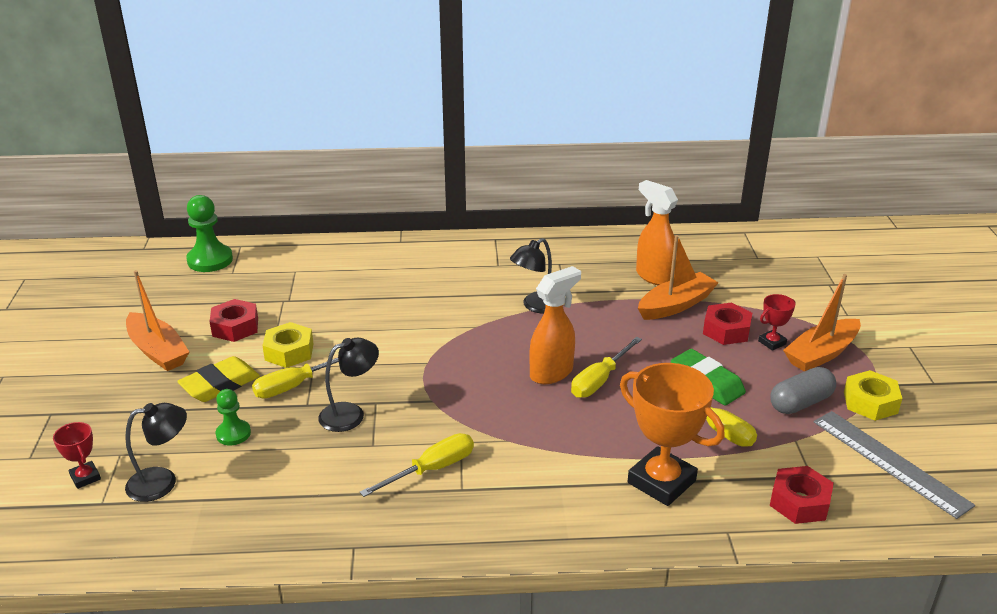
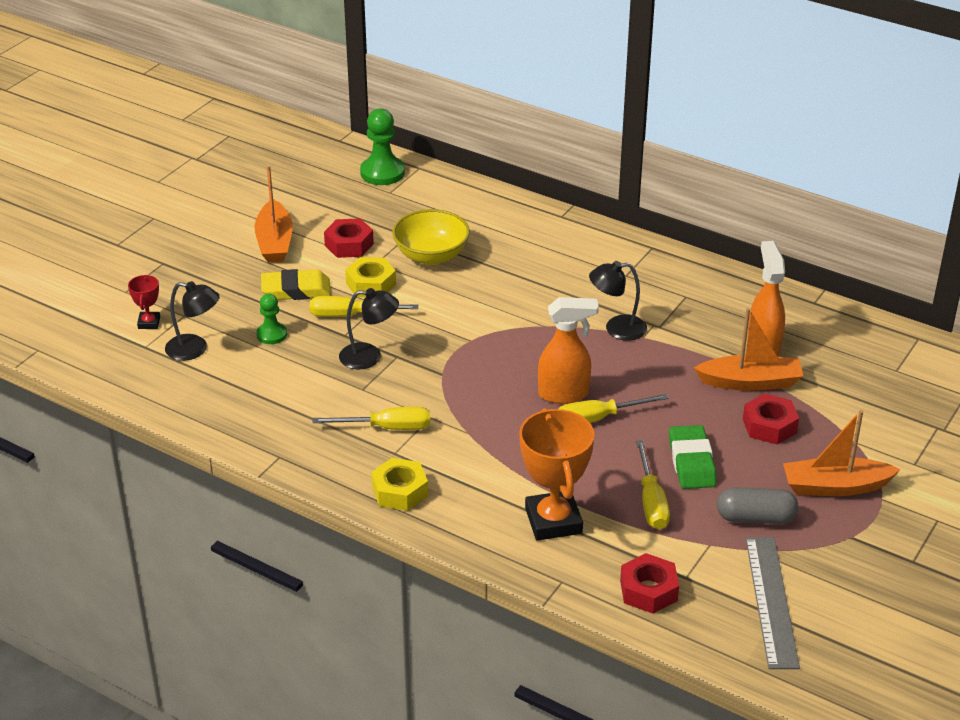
camera: 35 degrees right, 5 degrees up
(321, 309) = (431, 256): none -> yellow bowl
(772, 342) = (799, 456): red trophy -> none
(870, 402) = (823, 548): yellow nut -> yellow nut (400, 491)

